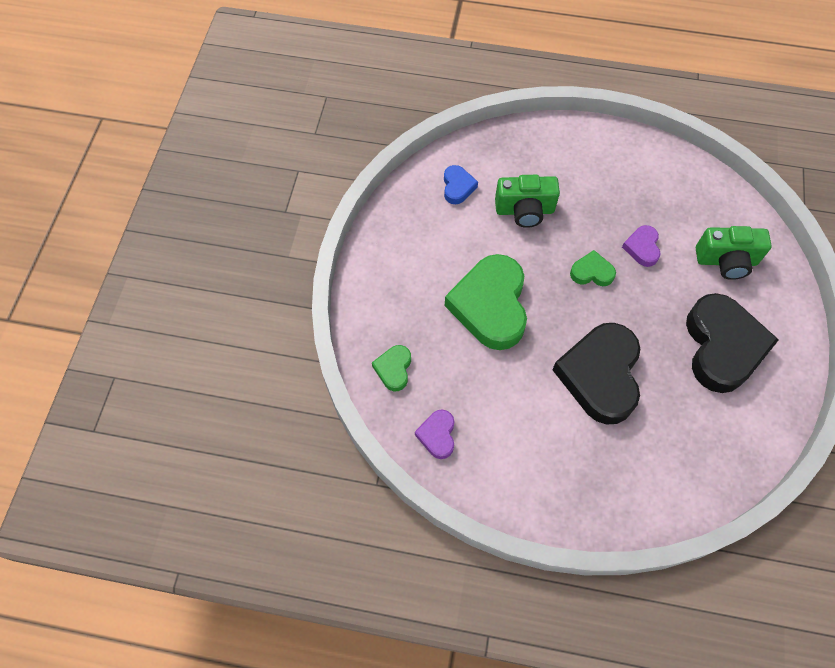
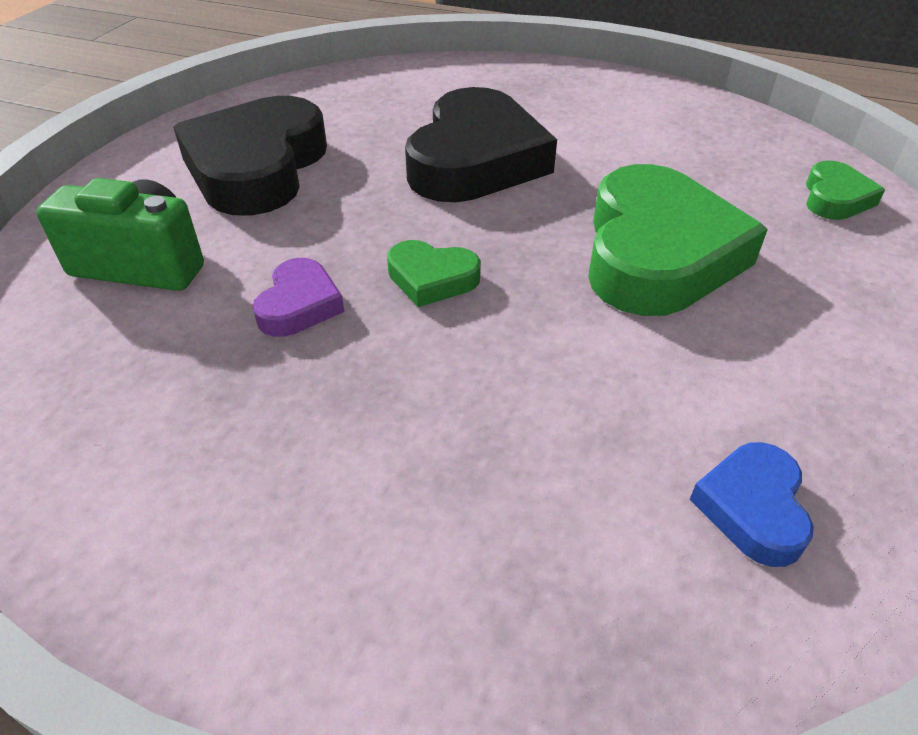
camera: 170 degrees left, 20 degrees down
(437, 435) = (743, 134): purple heart -> none
(524, 210) = (555, 415): green camera -> none

